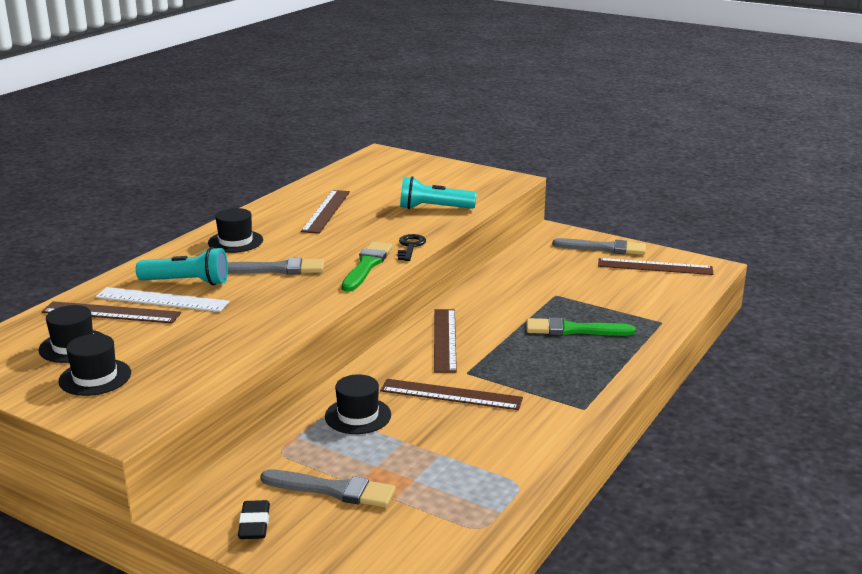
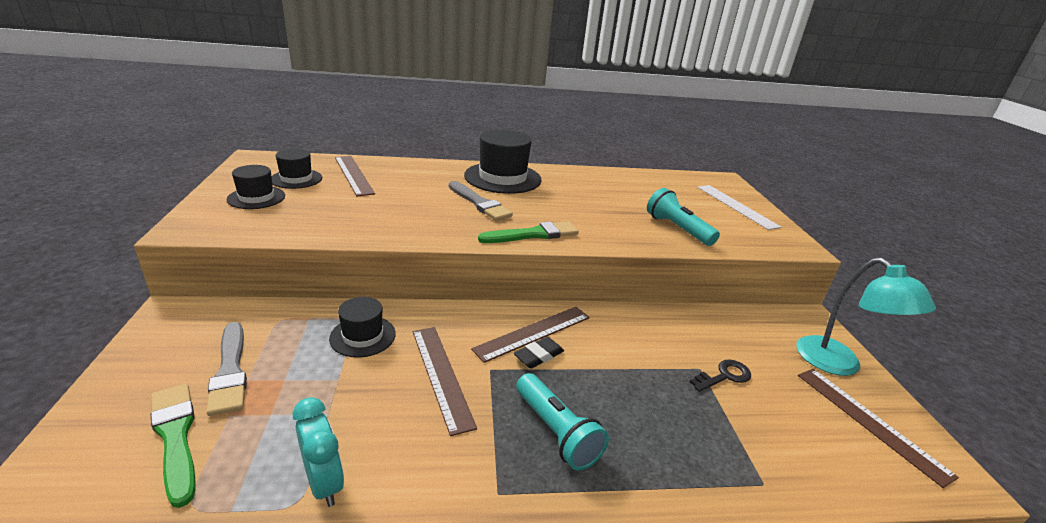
camera: 50 degrees right, 5 degrees up
(162, 300) = (388, 183): white ruler -> white ruler (736, 206)
(187, 282) = (422, 182): turquoise flashlight -> turquoise flashlight (556, 432)
(235, 241) = (502, 178): black hat -> black hat, size x1.74
(254, 524) = (159, 350): black eraser -> black eraser (538, 356)
(326, 211) = (597, 191): brown ruler -> none
(410, 246) = (594, 241): black key -> black key (724, 376)
(512, 470) = (324, 483): none -> turquoise clock
(573, 330) = (651, 411): green brush -> green brush (175, 437)
(604, 248) = (838, 364): grey brush -> turquoise lamp

